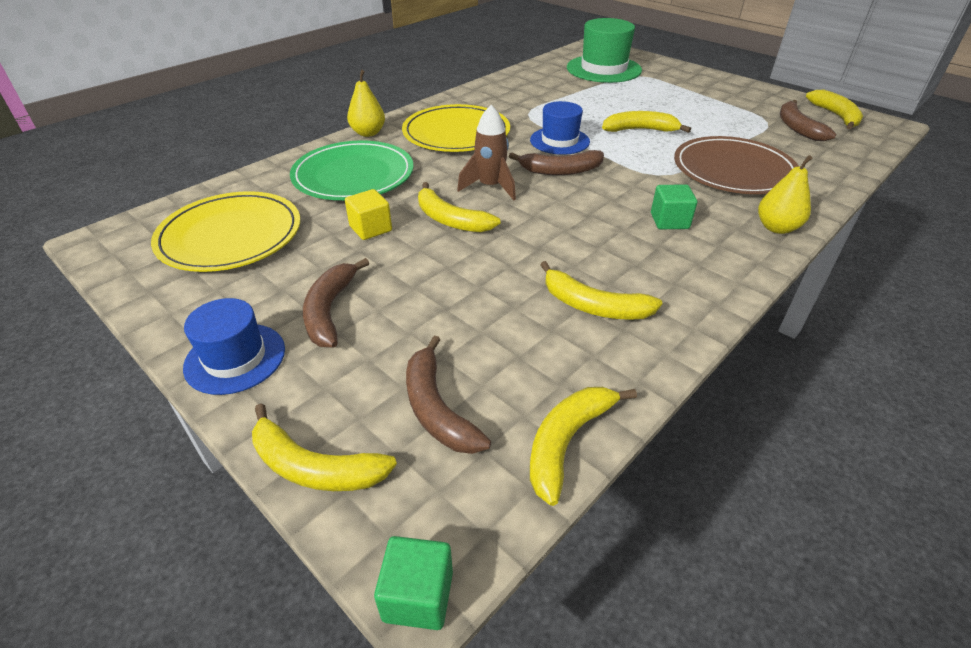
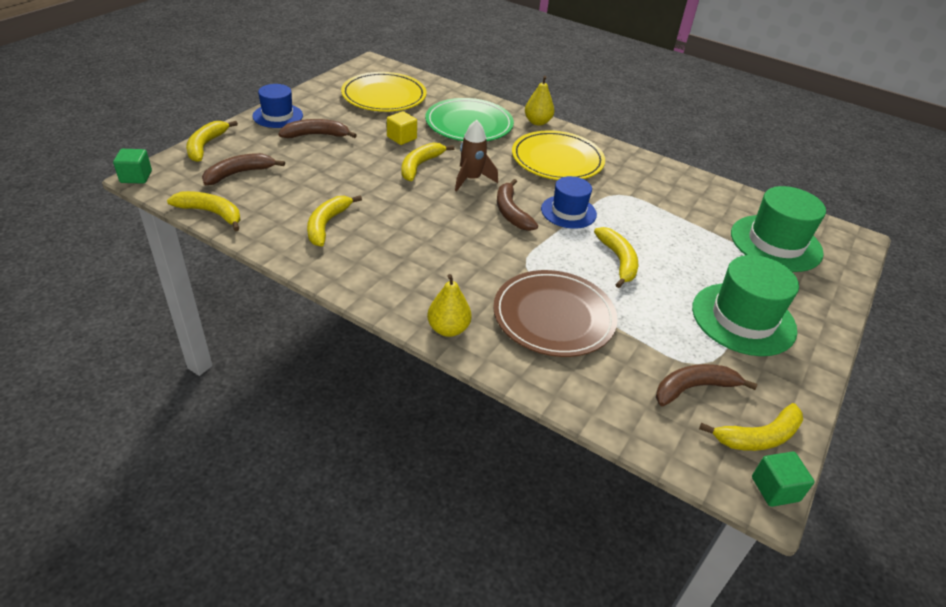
camera: 75 degrees right, 0 degrees up
(669, 221) = (444, 266): green cube -> green cube (775, 489)
(706, 97) = (743, 319): none -> green hat

